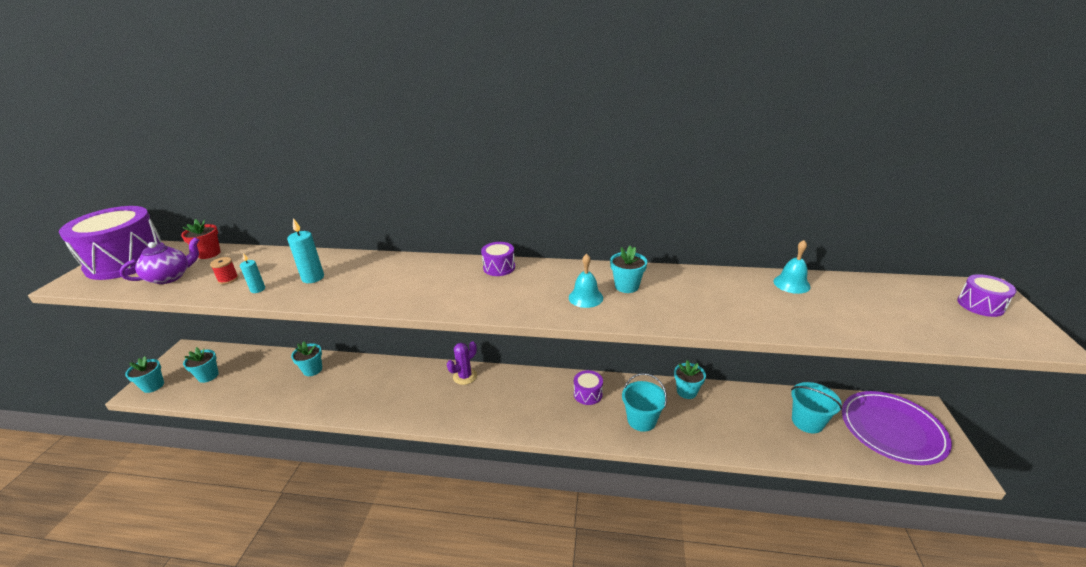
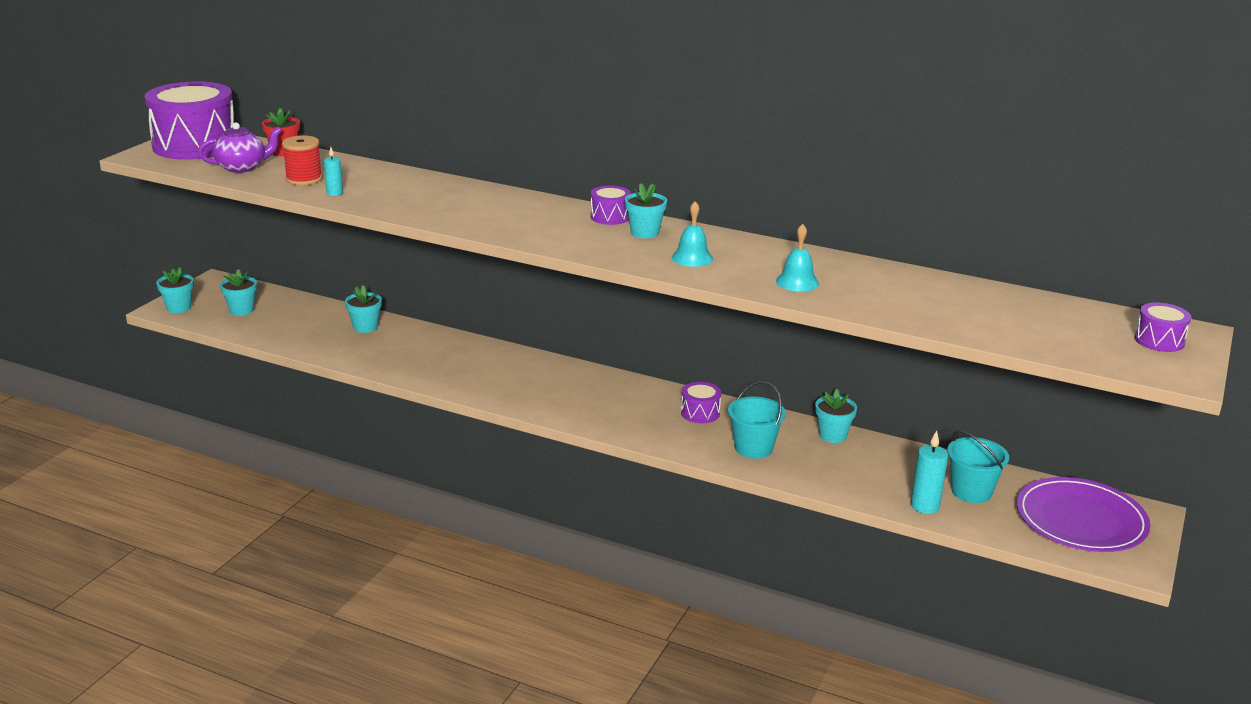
camera: 15 degrees right, 5 degrees down
(228, 279) = (304, 179): red spool -> red spool, size x1.64
(313, 278) = (395, 192): turquoise candle -> turquoise candle (925, 506)
(465, 376) = (551, 368): purple cactus -> none
(626, 286) = (748, 257): turquoise flower pot -> turquoise flower pot (645, 233)
(791, 284) = (950, 287): turquoise bell -> turquoise bell (797, 282)

